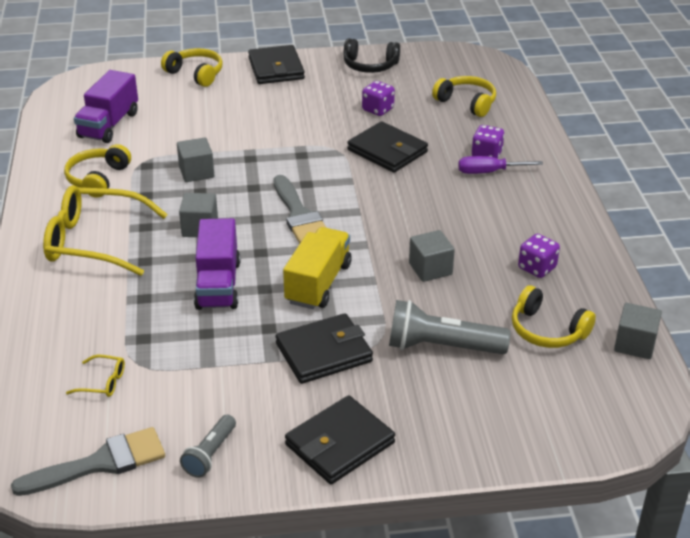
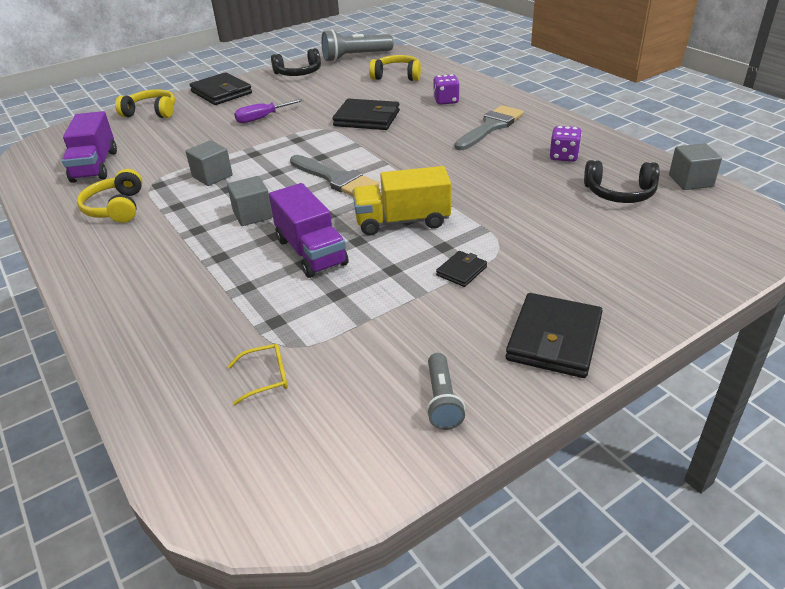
camera: 25 degrees left, 0 degrees up
(95, 241) = (154, 257): yellow glasses -> none
(100, 463) = (332, 461): grey brush -> grey brush (491, 127)
(318, 283) = (402, 221): yellow truck -> yellow truck turned 90 degrees counterclockwise
(324, 353) = (461, 271): black wallet -> black wallet, size x0.51
(378, 109) = (332, 96): purple dice -> none
(430, 269) = (484, 182): grey cube -> none
(441, 347) = (554, 232): grey flashlight -> grey flashlight (355, 57)
(488, 172) = (459, 110): purple screwdriver -> purple screwdriver (262, 118)
(547, 330) = (619, 193): yellow headphones -> black headphones

